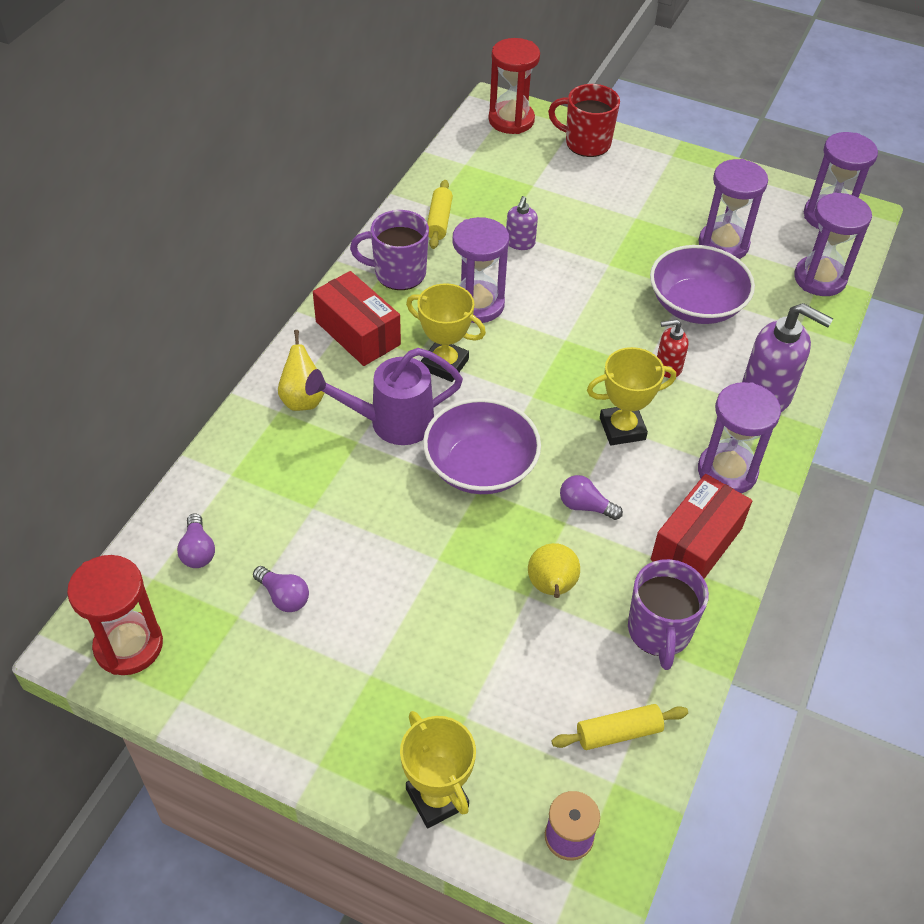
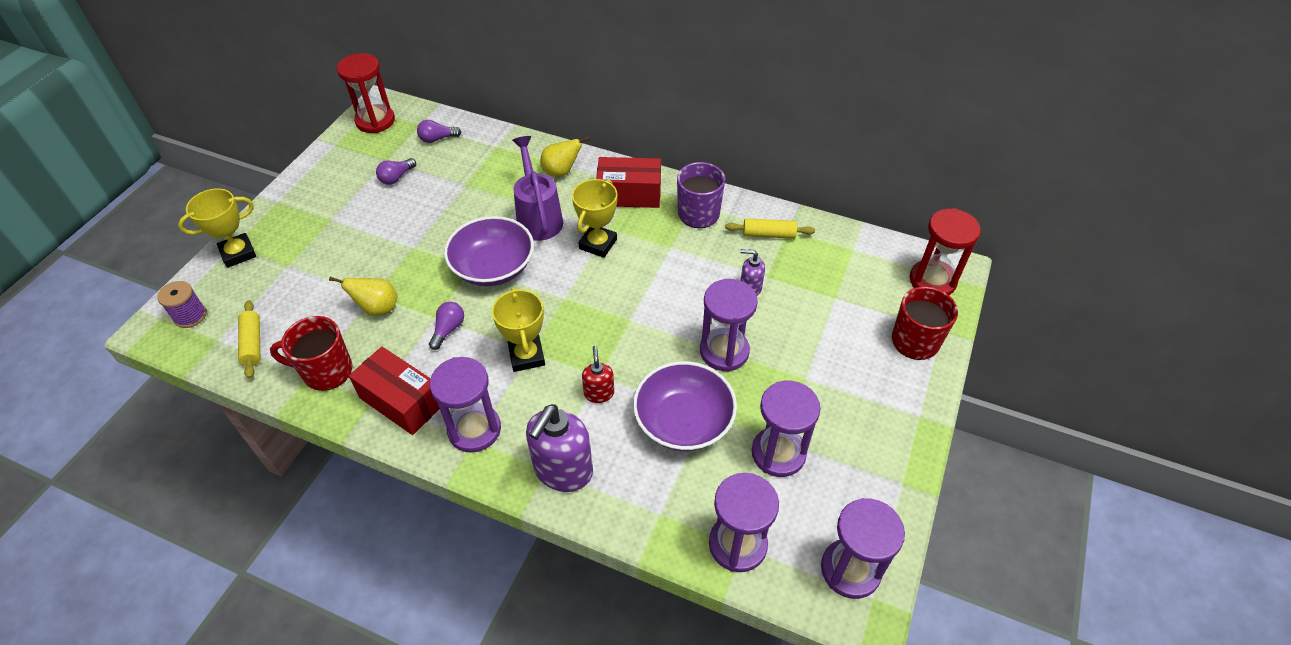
camera: 90 degrees right, 0 degrees up
(358, 333) = (629, 194): red box -> red box turned 45 degrees clockwise
(477, 305) = (667, 262): purple hourglass -> purple hourglass (724, 351)
(659, 632) = (326, 371): purple mug -> red mug

